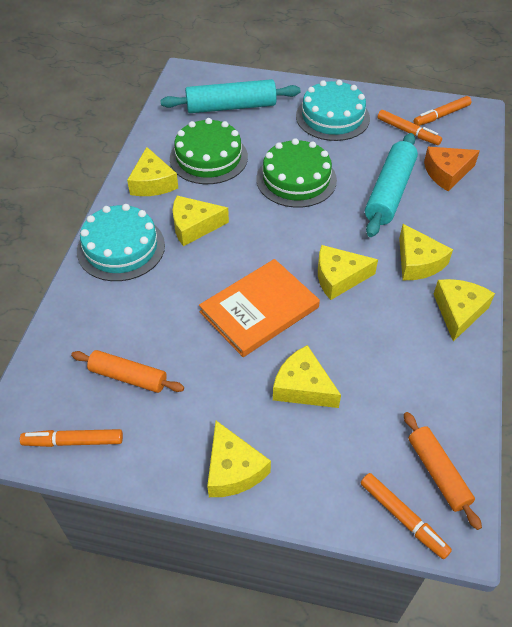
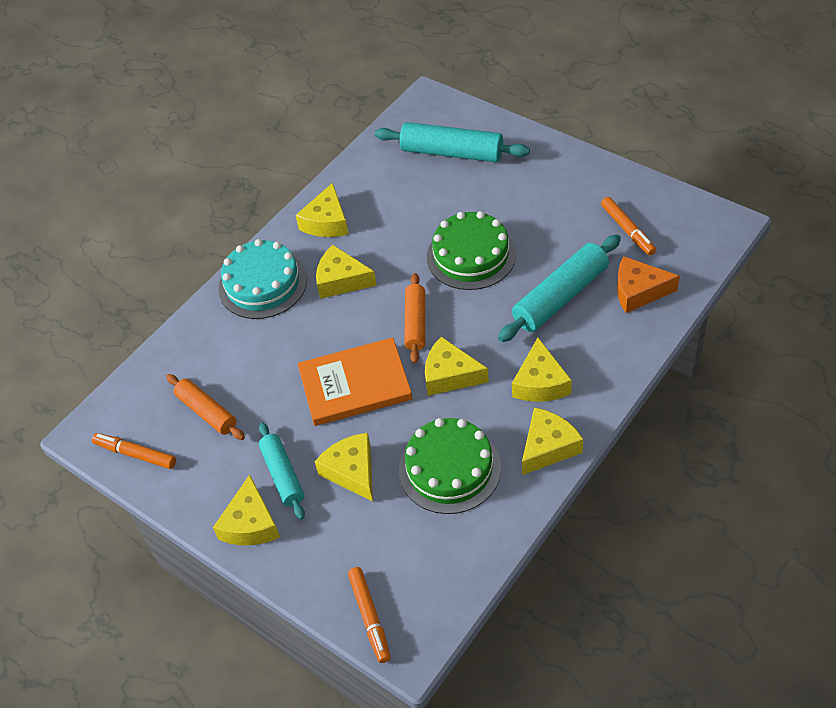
camera: 30 degrees right, 0 degrees up
(208, 157) = (396, 207): green cake -> green cake (449, 468)
(238, 412) = (283, 475): none -> turquoise rolling pin
(332, 117) = (554, 191): turquoise cake -> none
(437, 473) = (425, 591): orange rolling pin -> orange rolling pin (415, 323)
(441, 115) = (680, 219): orange marker -> none

